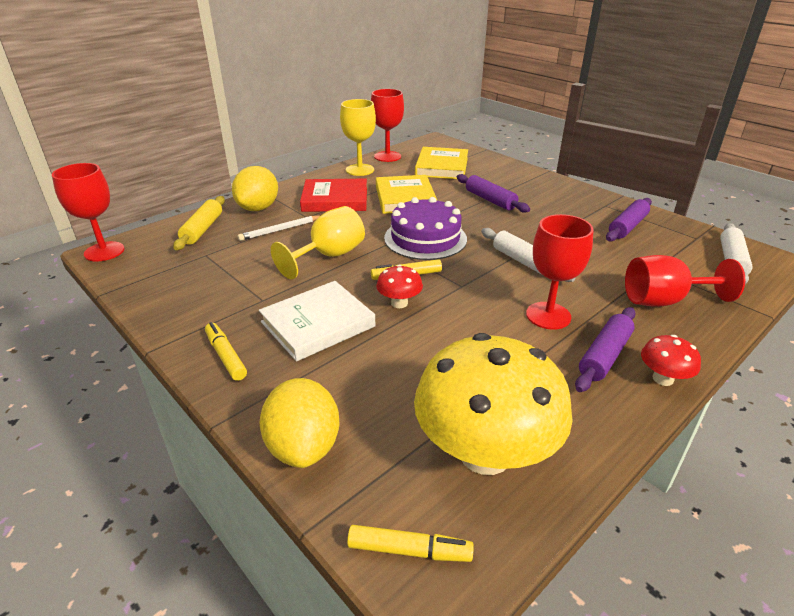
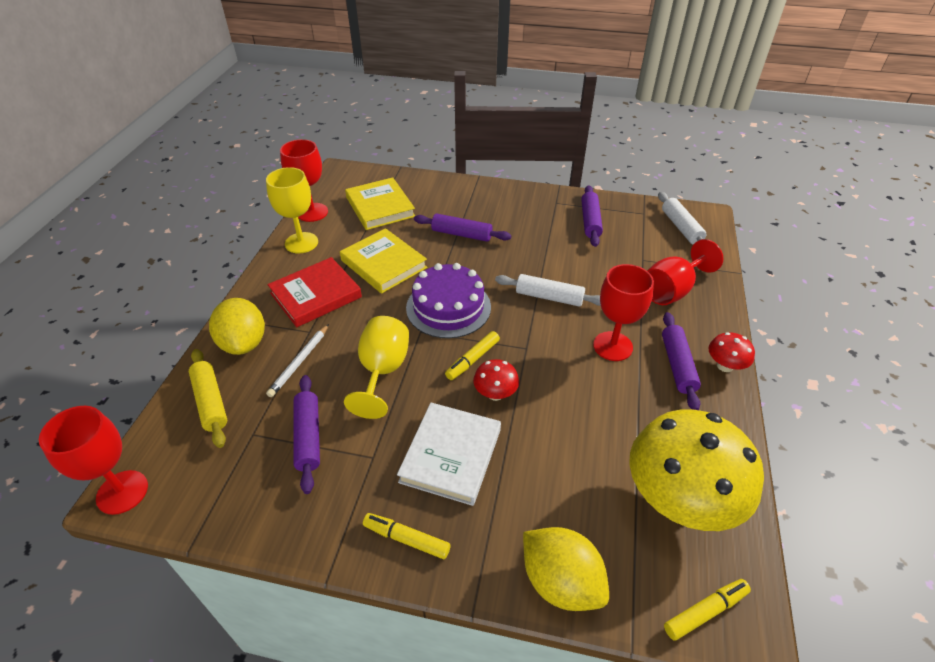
camera: 35 degrees left, 10 degrees up
(236, 270) = (308, 437): none -> purple rolling pin

